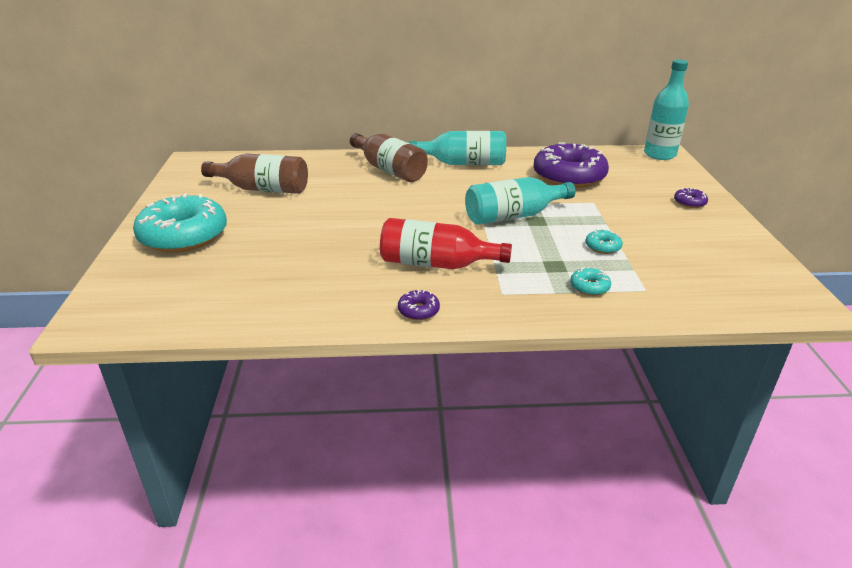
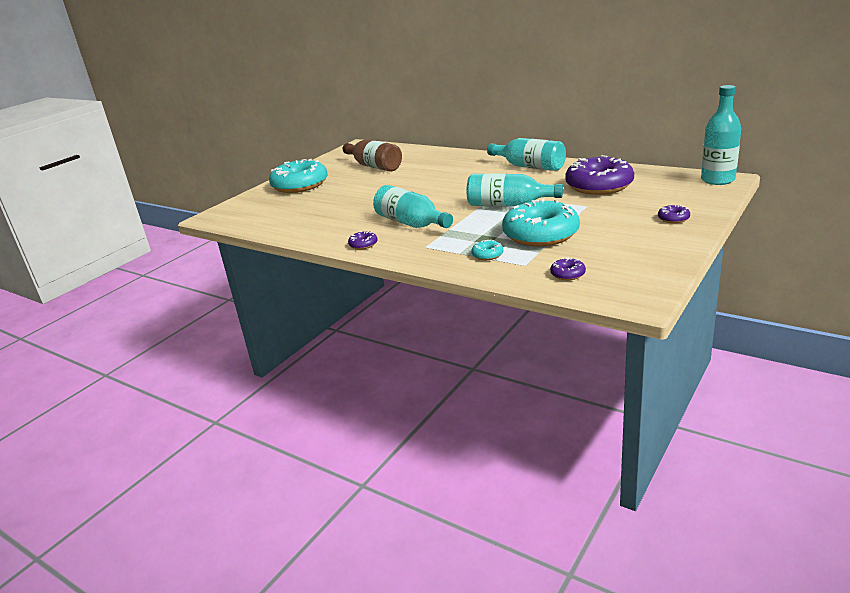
camera: 40 degrees right, 5 degrees down
(389, 170) = (469, 165): brown bottle -> none
(436, 264) = (411, 223): red bottle -> turquoise bottle
(603, 247) = (540, 234): turquoise donut -> turquoise donut, size x2.48
(703, 290) = (567, 274): none -> purple donut

